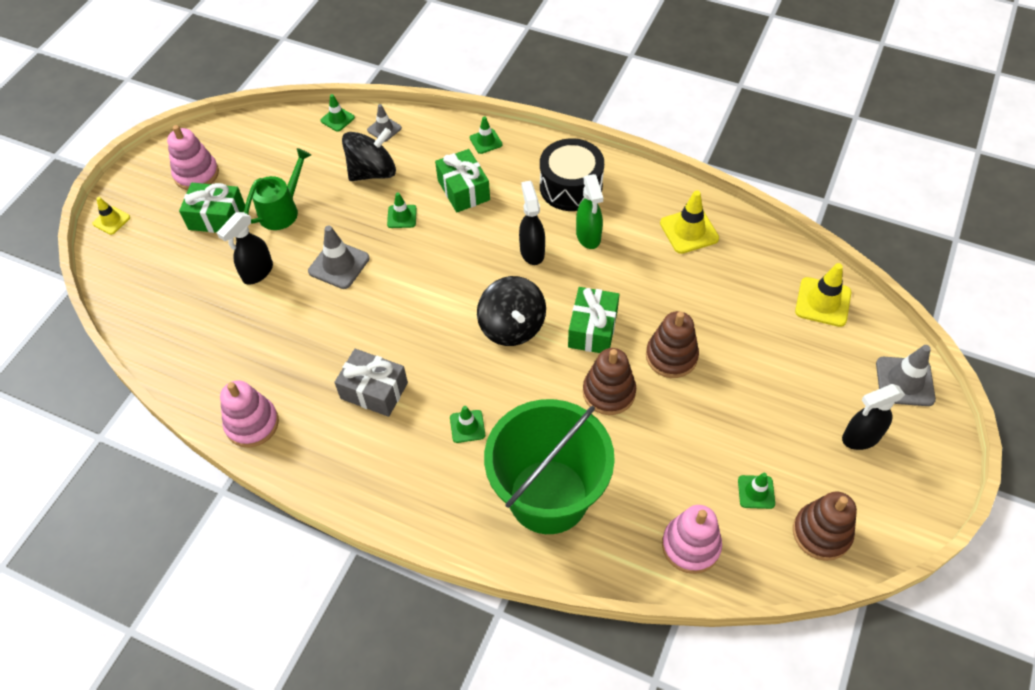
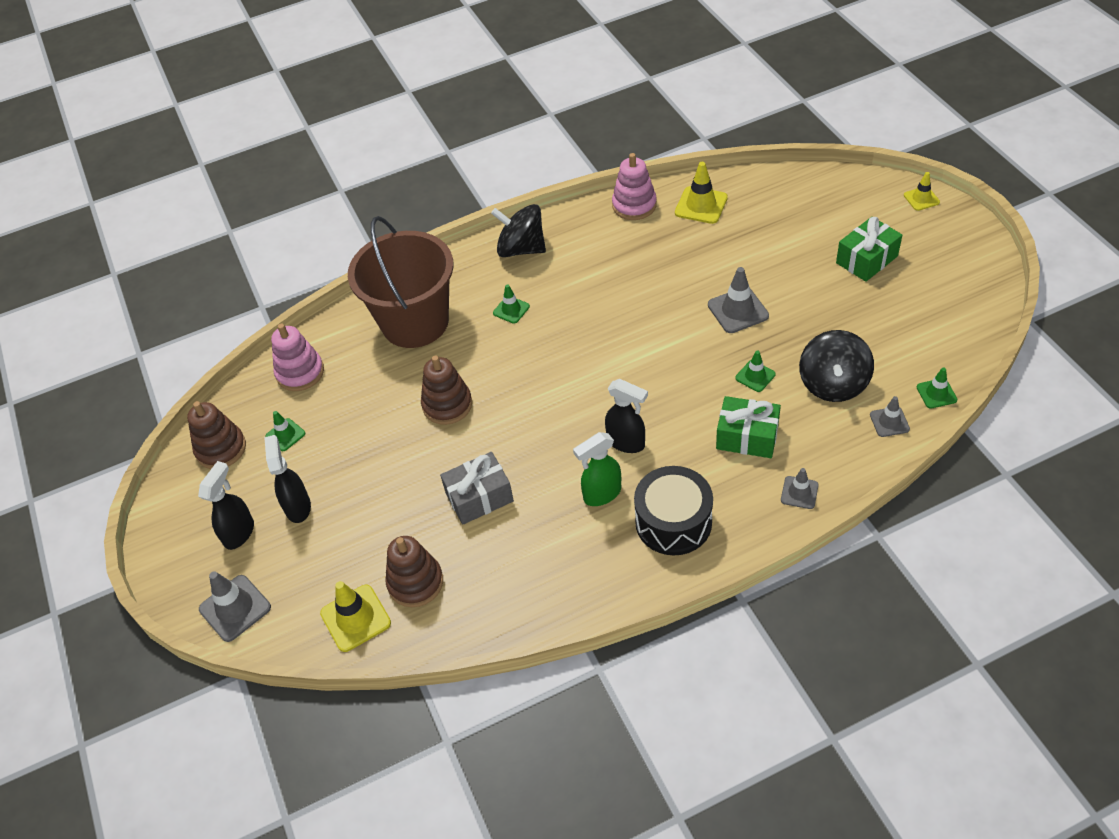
camera: 135 degrees right, 5 degrees down
(196, 174) = (938, 266): pink stacking toy -> none
(257, 272) = (777, 260): black spray bottle -> black spray bottle (298, 506)
(283, 210) = (838, 303): green watering can -> none
(374, 391) = (594, 276): grey gift -> grey gift (479, 497)
(486, 141) = (799, 492): green traffic cone -> grey traffic cone
(512, 326) = (565, 383): black spinning top -> black spinning top (521, 249)
(548, 496) = (415, 322): green bucket -> brown bucket
(588, 237) = (601, 494): green spray bottle -> green spray bottle turned 60 degrees counterclockwise
(593, 329) = (508, 432): green gift -> none
(671, 356) = (431, 465): brown stacking toy -> brown stacking toy (415, 582)
(689, 231) = (530, 578): yellow traffic cone -> yellow traffic cone (701, 205)

